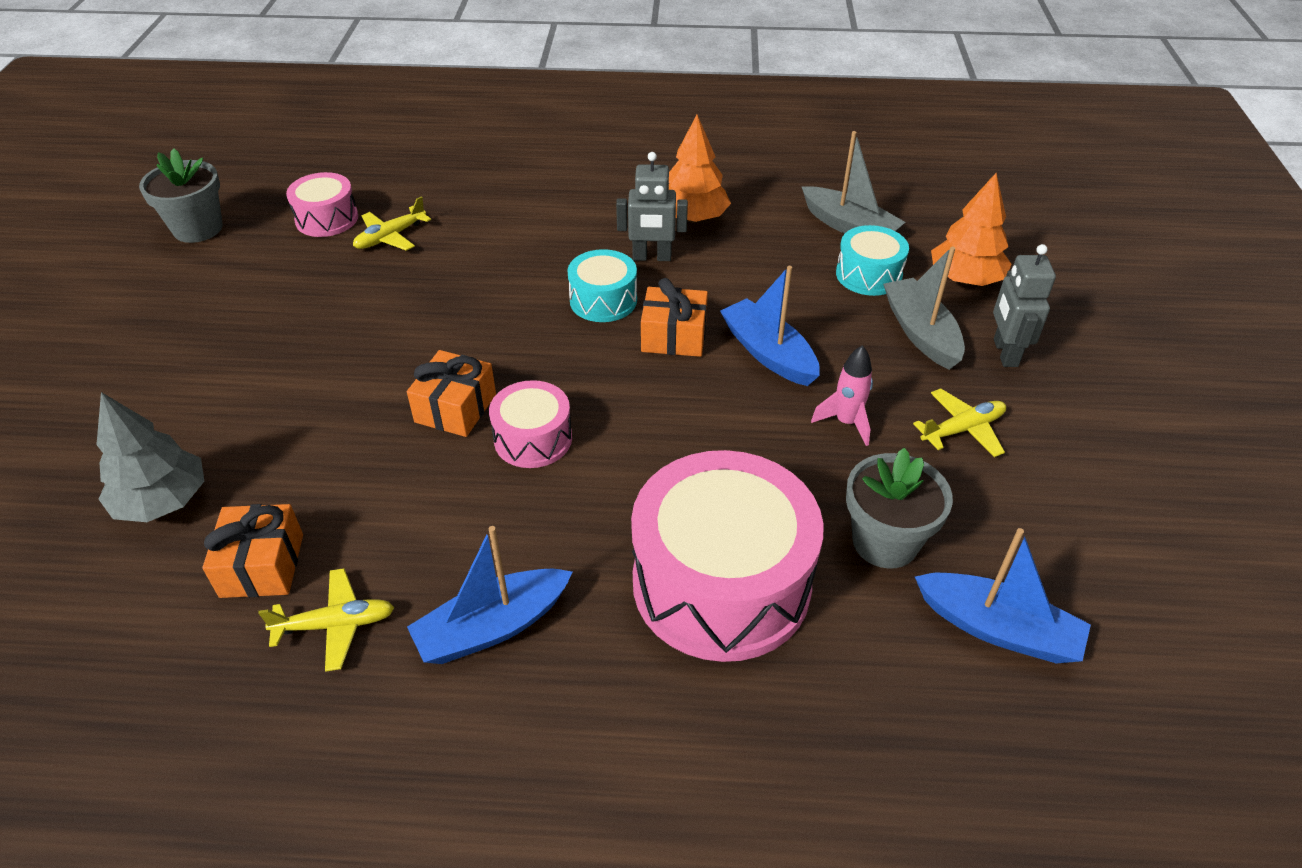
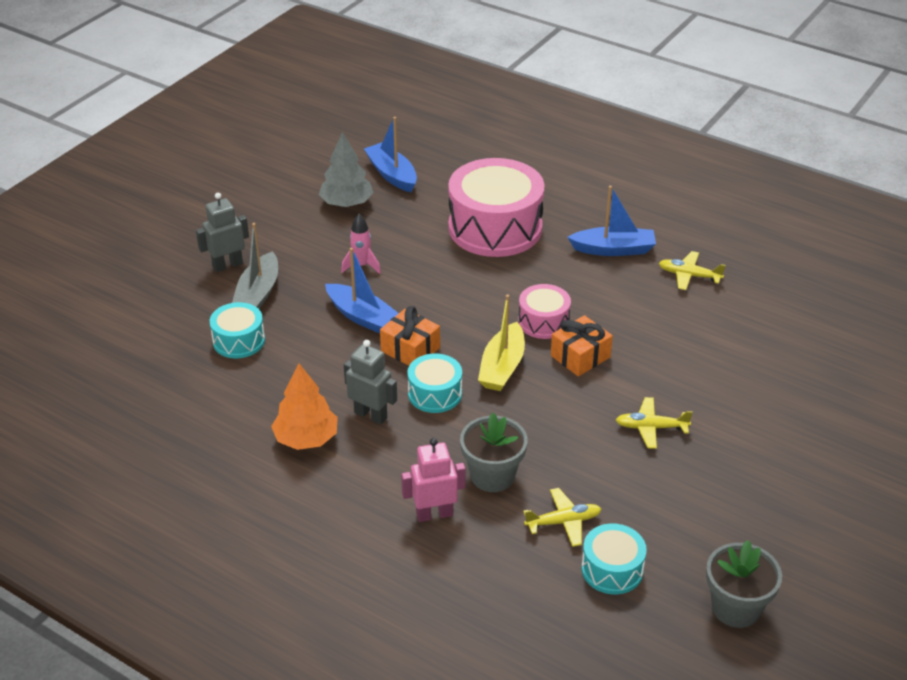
camera: 150 degrees left, 5 degrees down
(163, 501) = (775, 366): grey tree -> grey tree (346, 203)
(262, 565) = (721, 313): orange gift -> none
(327, 219) = (612, 569): pink drum -> turquoise drum
(519, 204) = (434, 514): none -> pink robot
(547, 357) = (502, 367): none -> yellow boat
(768, 353) = (362, 317): blue boat -> blue boat turned 45 degrees counterclockwise
(849, 226) = (202, 382): grey boat -> none
(885, 542) = (403, 215): grey flower pot -> grey flower pot (492, 476)
(962, 429) = (305, 241): yellow plane -> yellow plane (651, 428)
(965, 279) = (183, 313): orange tree -> none
(1004, 353) = (227, 265): grey robot -> grey robot turned 150 degrees counterclockwise

